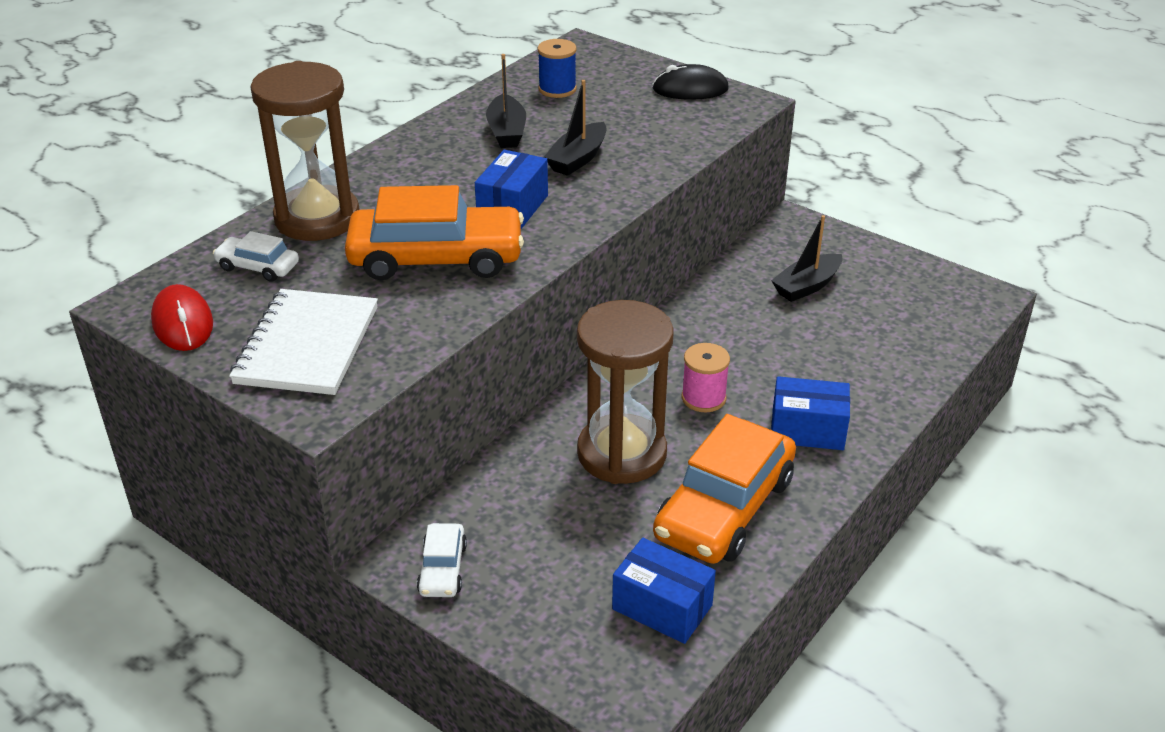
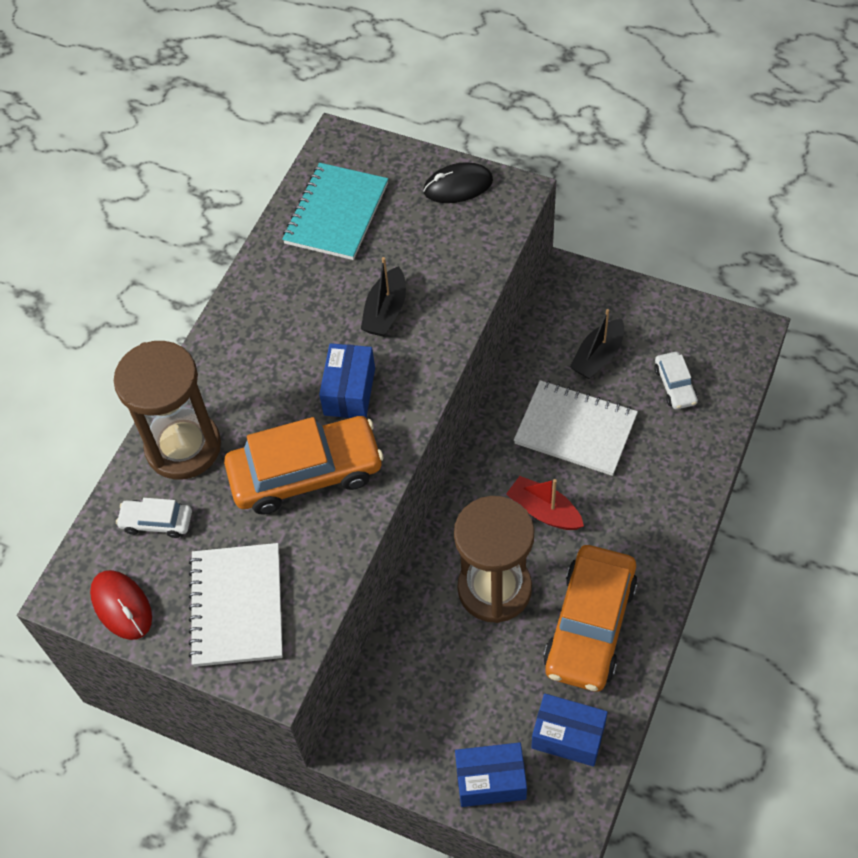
camera: 10 degrees left, 20 degrees up
(442, 569) = (391, 743): white car -> white car (675, 385)
(506, 132) = (310, 288): black boat -> none
(557, 89) = (336, 214): blue spool -> turquoise notebook
(703, 398) = (544, 511): pink spool -> red boat
(762, 338) = (575, 430): none -> white notebook
(807, 430) = (635, 526): blue box -> blue box (490, 780)

